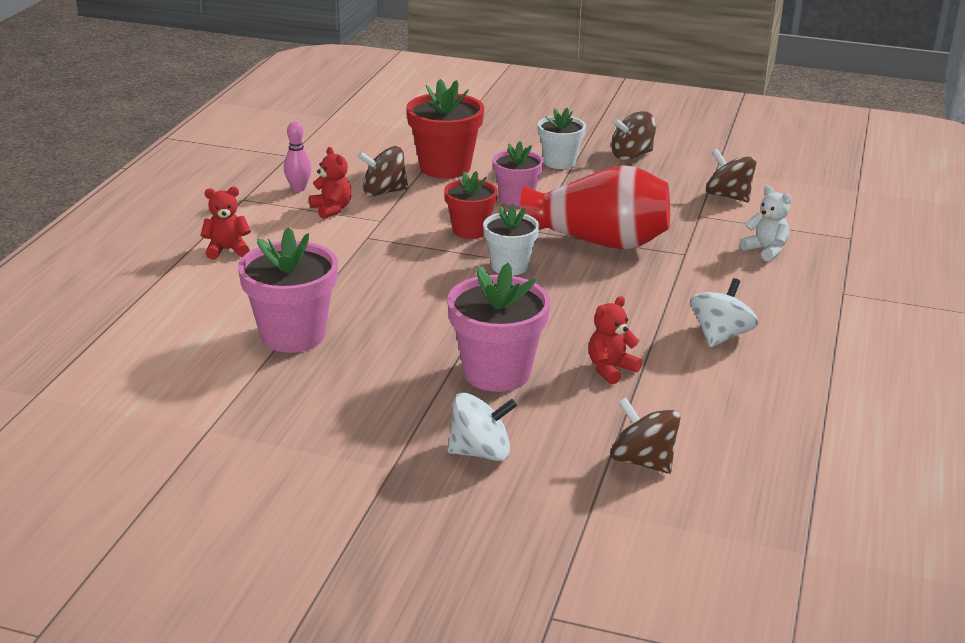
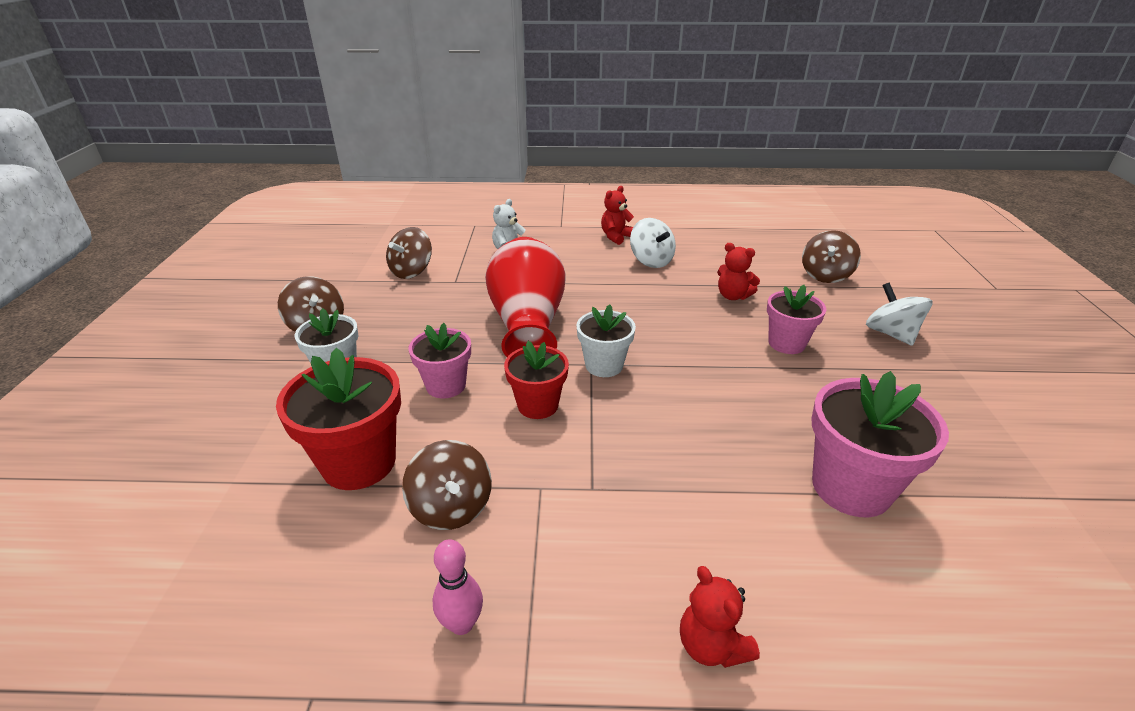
camera: 105 degrees left, 5 degrees up
(331, 209) = (525, 551): red teddy bear -> red teddy bear (616, 237)
(497, 373) = (786, 343): pink flower pot -> pink flower pot, size x0.63
(720, 336) = (651, 261): white spinning top -> white spinning top turned 135 degrees counterclockwise

